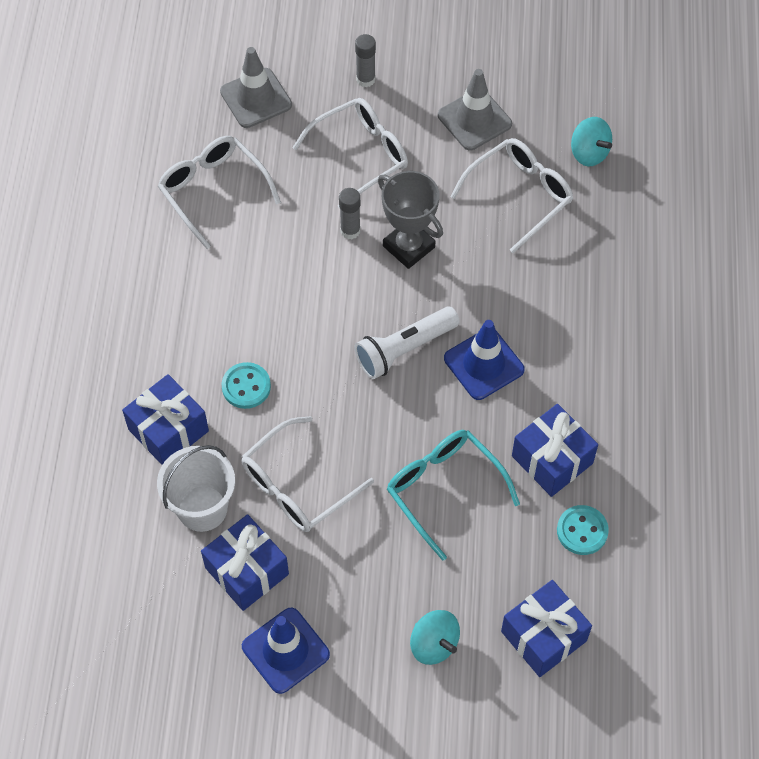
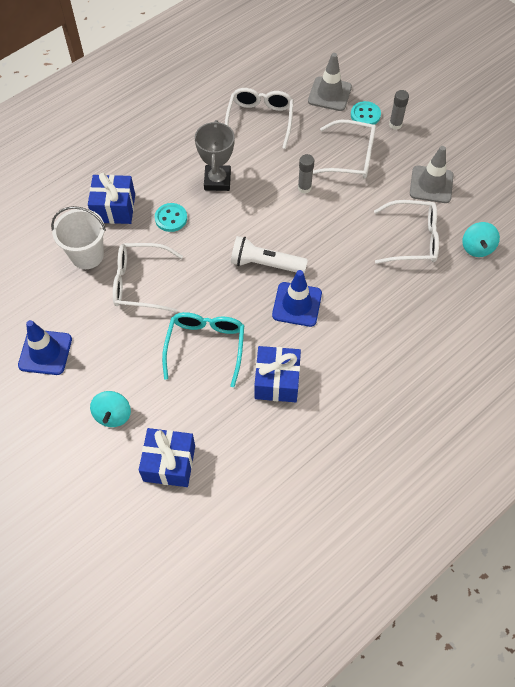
camera: 45 degrees right, 0 degrees up
(247, 571) = (72, 300): blue gift -> none
(408, 247) = (325, 218): grey trophy -> grey trophy (217, 180)
(582, 531) = (250, 430): turquoise button -> turquoise button (365, 115)

